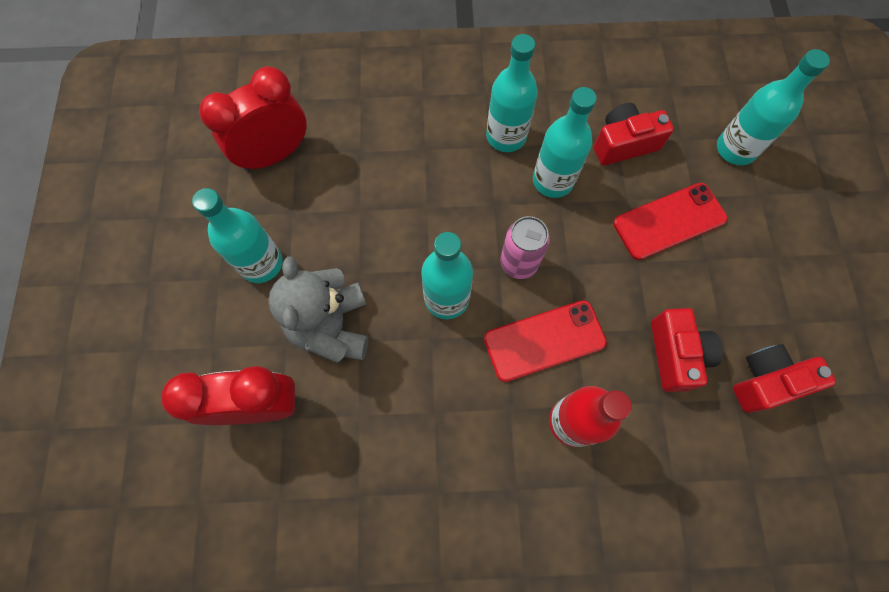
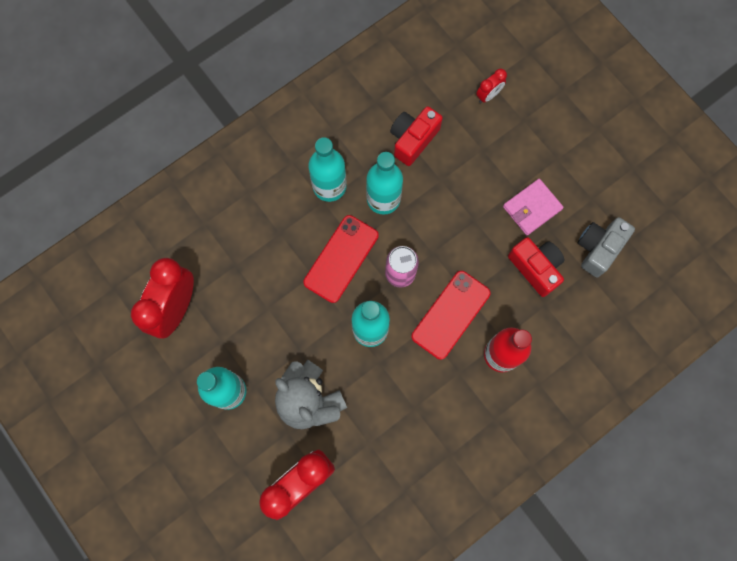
camera: 35 degrees left, 5 degrees up
(669, 221) = (477, 178): red phone -> red phone (341, 259)
(712, 288) = (532, 208): none -> pink wallet
(735, 149) = (488, 95): turquoise bottle -> red clock
(766, 381) = (598, 248): red camera -> grey camera

